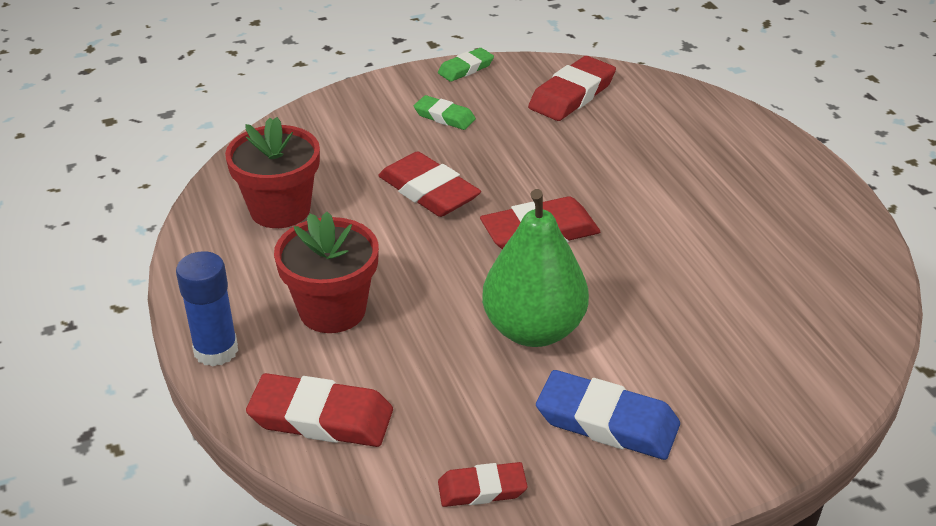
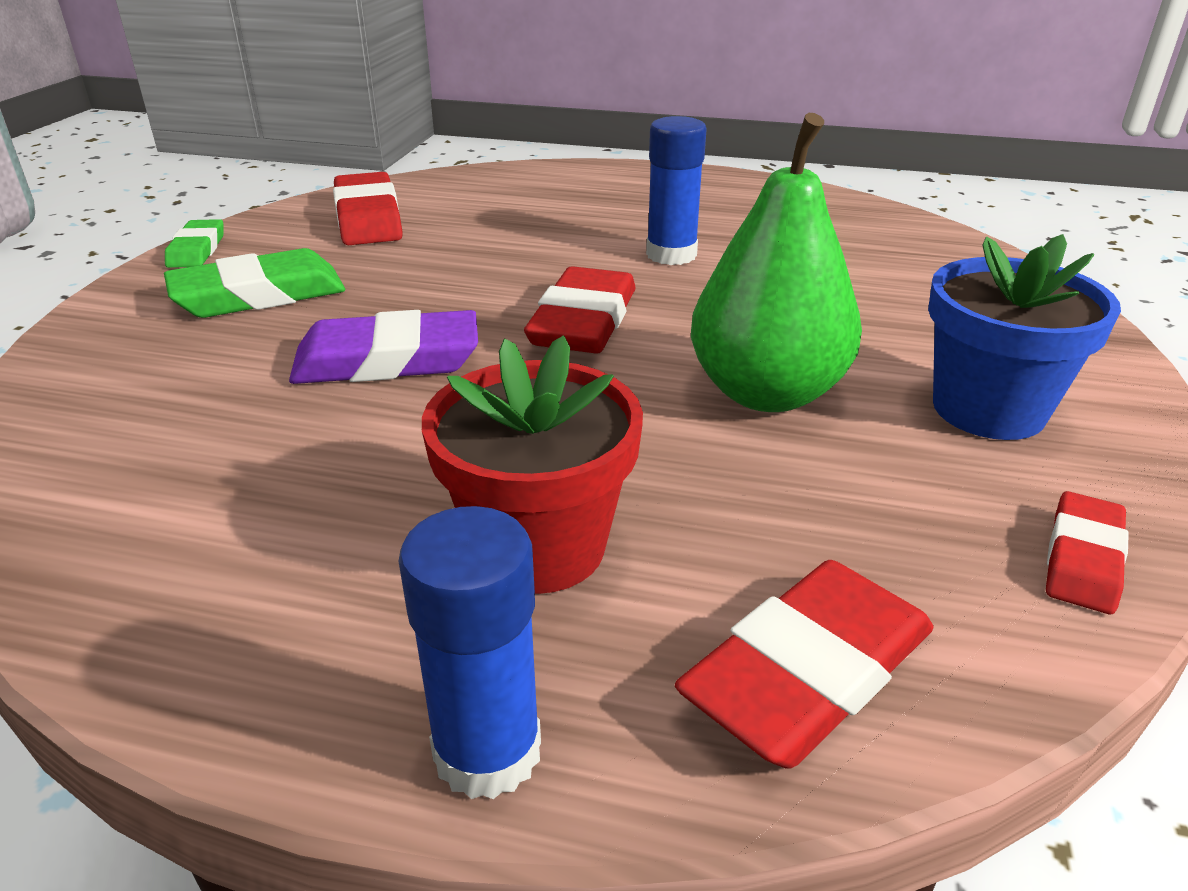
camera: 55 degrees left, 5 degrees down
(280, 210) = (210, 503): red flower pot -> none
(428, 191) = (387, 360): red eraser -> purple eraser
(444, 117) = (259, 295): green eraser -> green eraser, size x1.69
(607, 422) = (988, 409): blue eraser -> blue flower pot
(669, 227) = (671, 255): none -> blue glue stick

